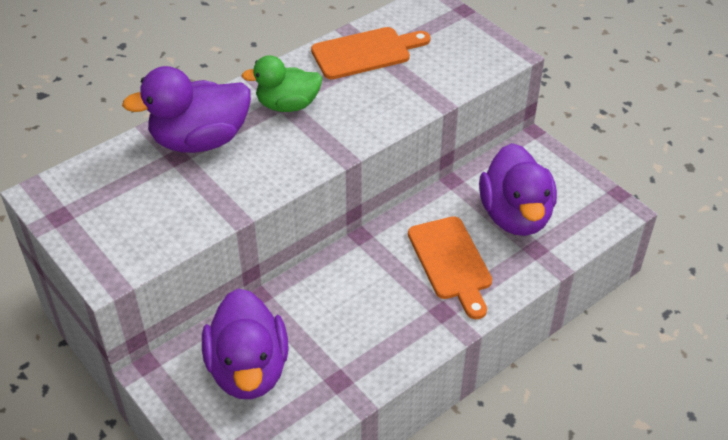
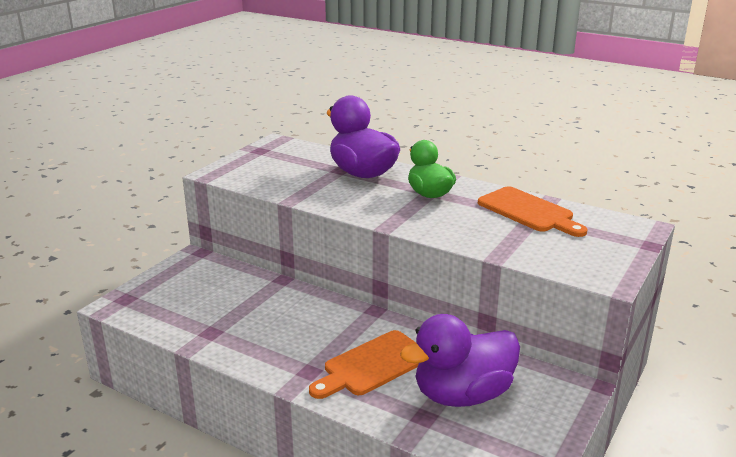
camera: 70 degrees right, 20 degrees down
(248, 369) = (209, 291): purple duck -> none

